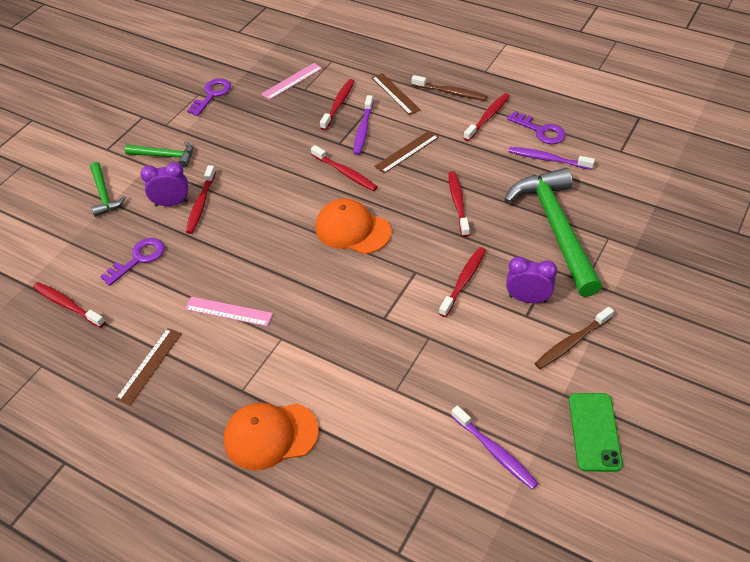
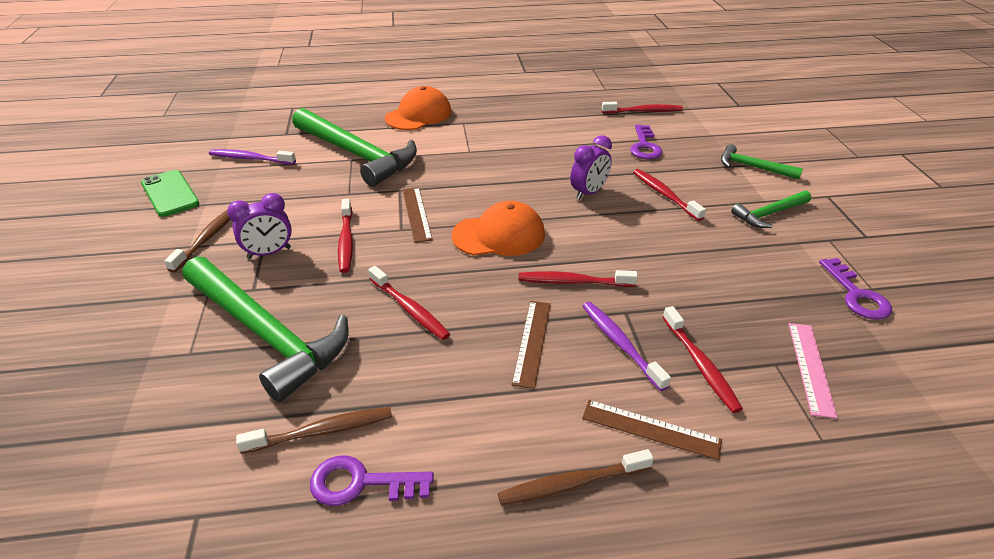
camera: 140 degrees right, 10 degrees down
(149, 365) = (540, 110): brown ruler -> brown ruler (416, 214)
(172, 203) = (689, 185): purple clock -> purple clock (588, 193)
(228, 311) = (529, 148): pink ruler -> none
(385, 394) = (357, 155): none -> green hammer
(488, 117) = (468, 464): red toothbrush -> none
(548, 159) = (322, 431): purple toothbrush -> brown toothbrush

